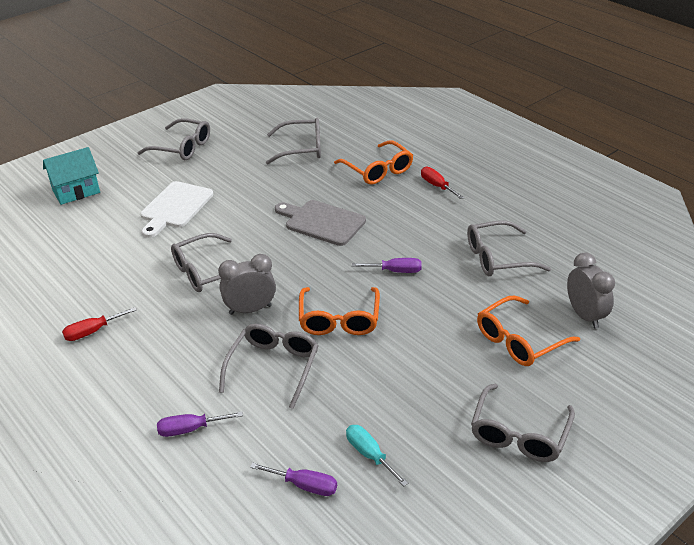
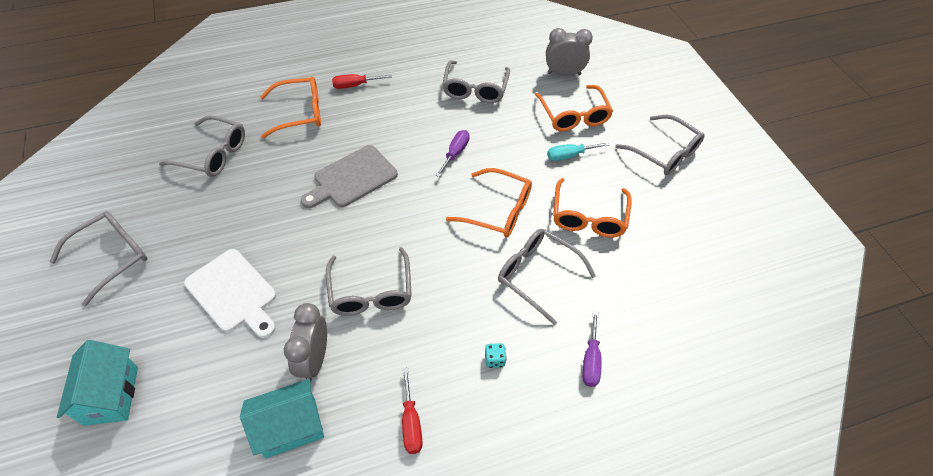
camera: 70 degrees left, 15 degrees up
(73, 273) = (291, 427): none -> turquoise house
(167, 363) = (494, 359): none -> turquoise dice
(250, 310) = (451, 271): grey clock -> grey clock (314, 360)
(301, 148) = (212, 154): grey glasses -> grey glasses turned 90 degrees clockwise
(304, 485) = (678, 293): purple screwdriver -> none
(369, 455) = (659, 242): turquoise screwdriver -> turquoise screwdriver (569, 156)
(372, 387) = (588, 216): none -> orange glasses

